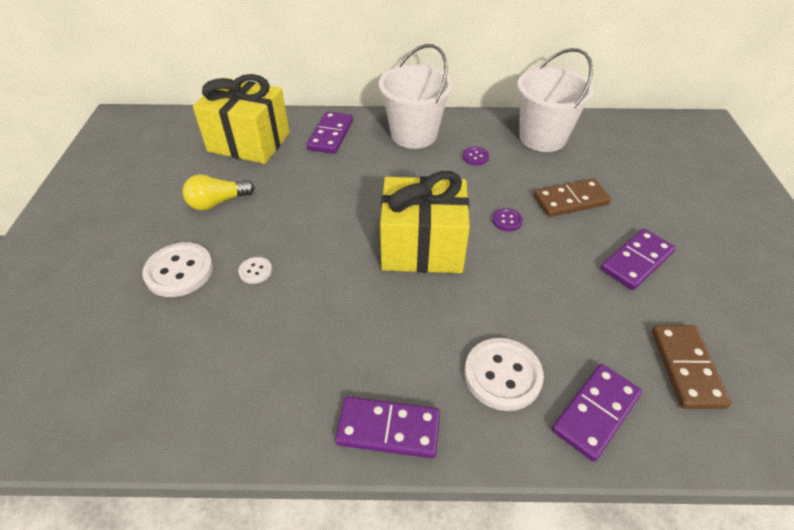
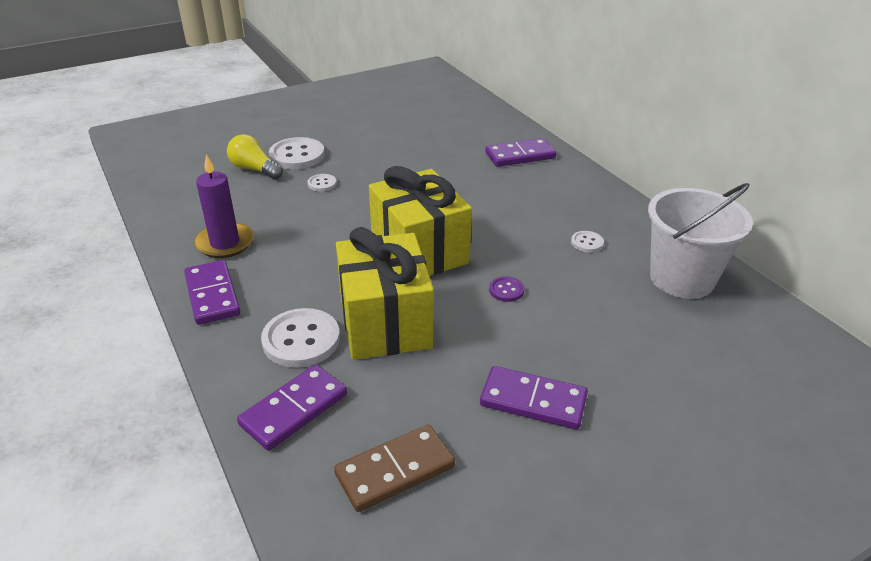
camera: 60 degrees right, 10 degrees down
(217, 202) = (379, 141): yellow light bulb -> yellow light bulb (254, 169)
(249, 142) = (463, 125): yellow gift -> yellow gift (385, 323)
(299, 389) = (225, 243): none -> purple candle
(414, 135) = (577, 196): white bucket -> none
(475, 157) = (587, 243): purple button -> white button
(570, 200) = (588, 327): brown domino -> none
(595, 412) = (294, 409): purple domino -> purple domino turned 60 degrees counterclockwise

